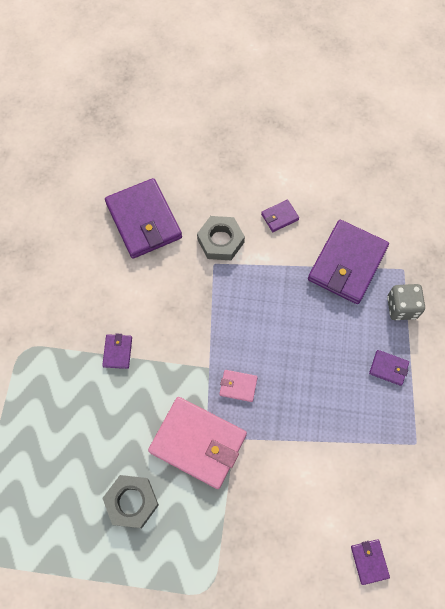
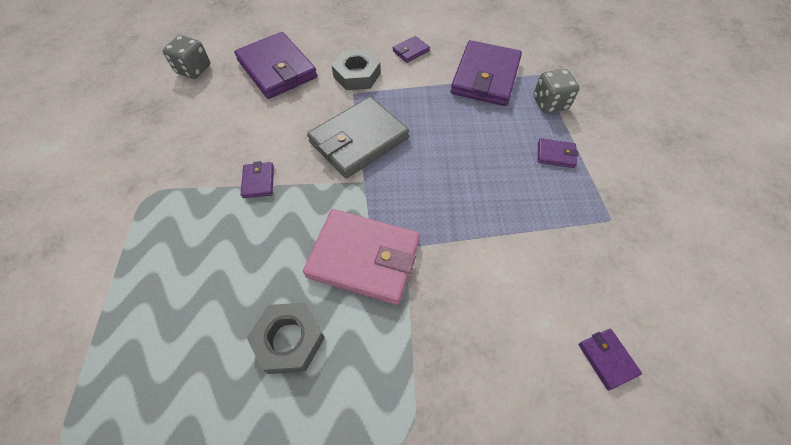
camera: 10 degrees left, 10 degrees down
(63, 208) = (193, 69): none -> grey dice
(211, 321) = (359, 140): none -> grey wallet
(238, 386) = (399, 194): pink wallet -> none

